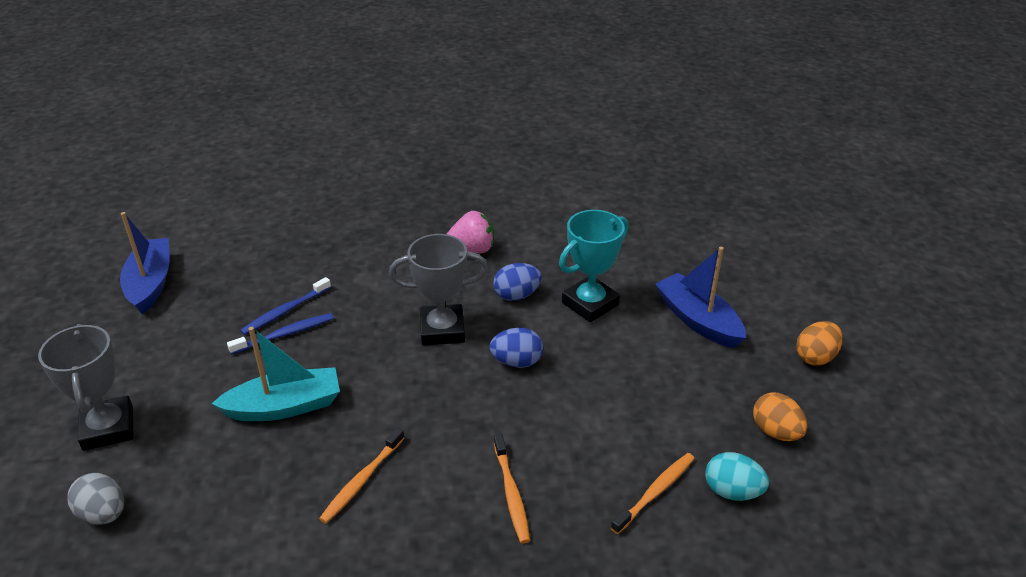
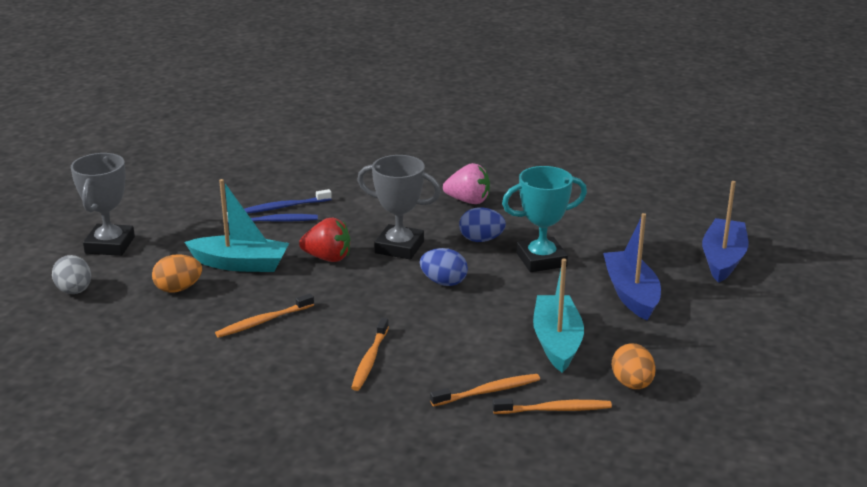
camera: 25 degrees right, 10 degrees down
(150, 283) = (198, 167): blue boat -> blue boat (723, 259)
(376, 367) = (328, 258): none -> red strawberry
(674, 403) = (557, 342): none -> turquoise boat
(732, 491) = (555, 409): turquoise egg -> orange toothbrush
(815, 357) = (721, 346): orange egg -> orange egg (178, 289)

